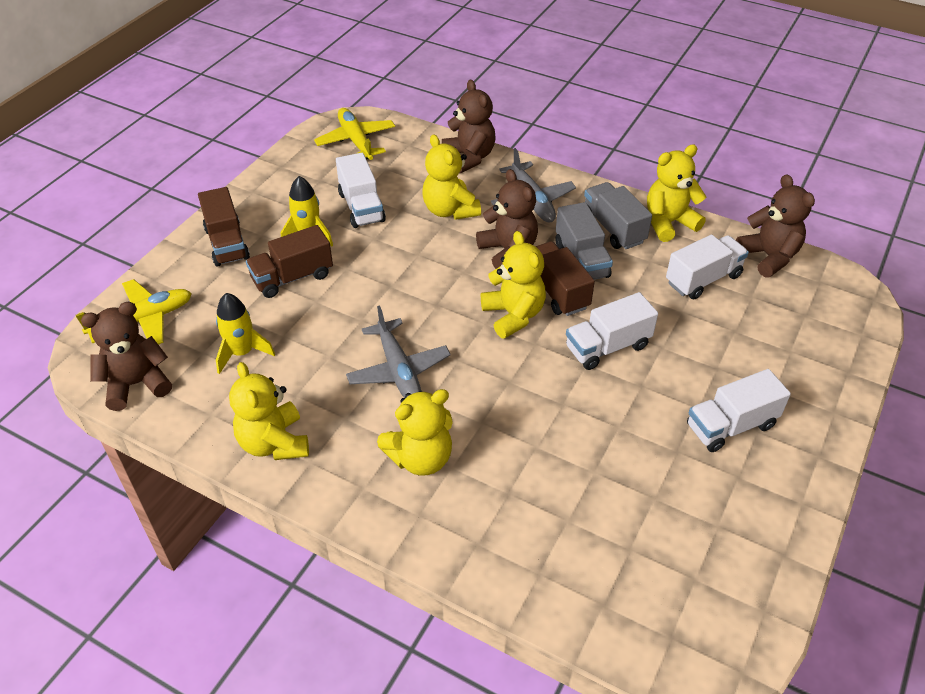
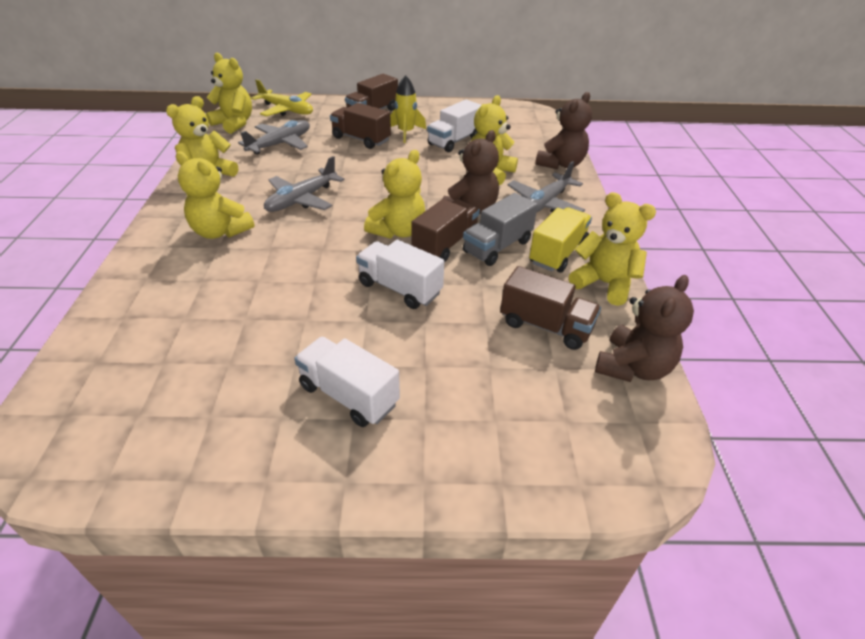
camera: 60 degrees right, 5 degrees down
(136, 384) = (234, 124): brown teddy bear -> yellow teddy bear
(242, 352) = (280, 144): yellow rocket -> grey plane
(356, 141) = (521, 120): yellow plane -> none
(613, 228) = (557, 253): grey truck -> yellow truck
(703, 279) = (545, 326): white truck -> brown truck

